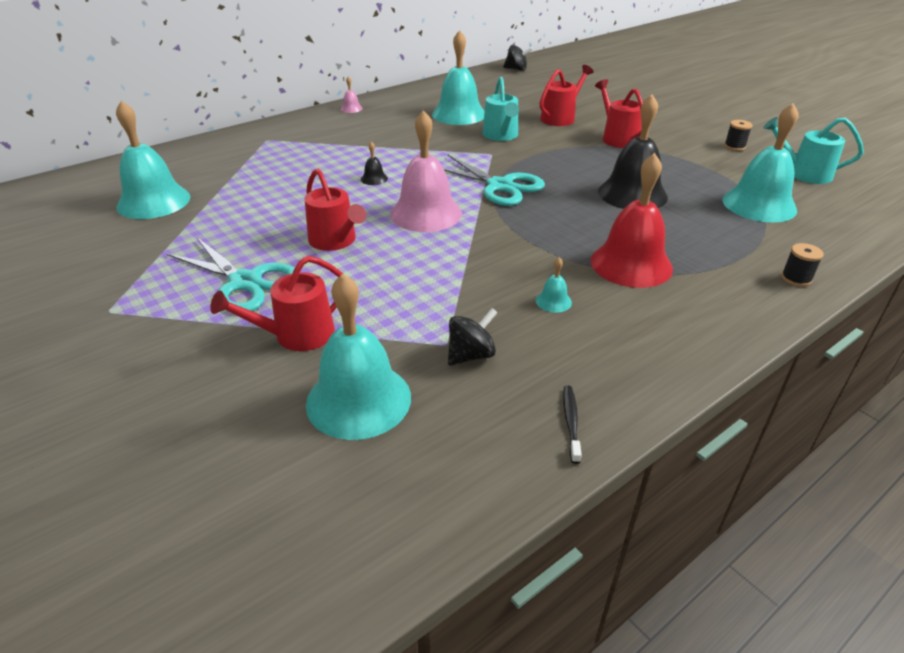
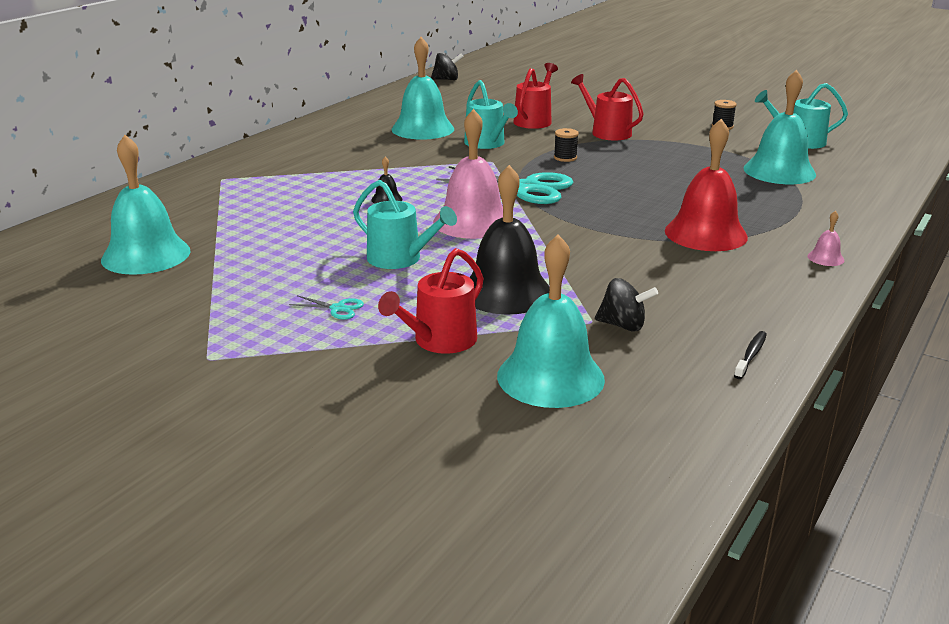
camera: 20 degrees left, 10 degrees down
(245, 282) = (338, 308): turquoise scissors -> turquoise scissors, size x0.42
(335, 241) = (400, 259): red watering can -> turquoise watering can
(351, 108) = (293, 137): pink bell -> pink bell (825, 258)
(471, 355) = (623, 325): black spinning top -> black spinning top turned 75 degrees clockwise
(553, 301) = (661, 273): turquoise bell -> none
(571, 422) = (751, 355): black toothbrush -> black toothbrush turned 45 degrees clockwise
(632, 194) = (660, 178): black bell -> black bell (506, 292)
(796, 278) = (851, 223): black spool -> black spool (565, 158)

